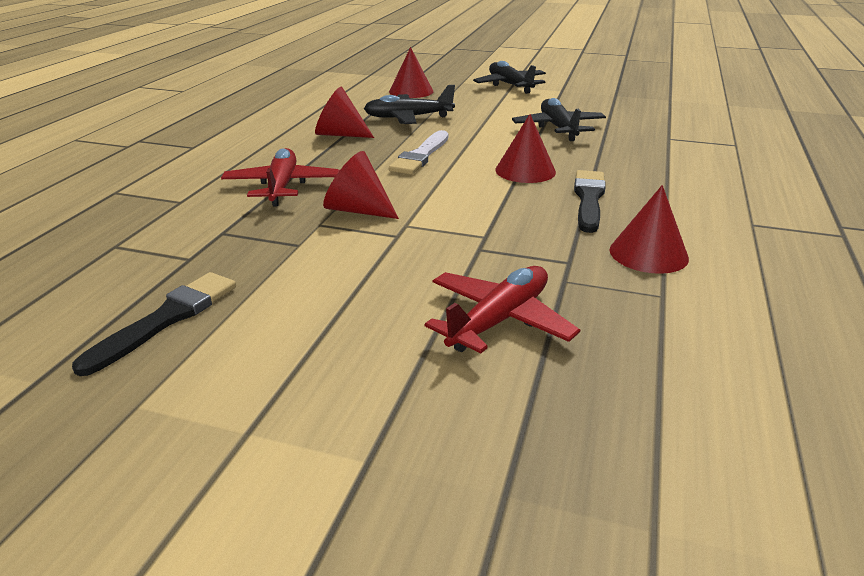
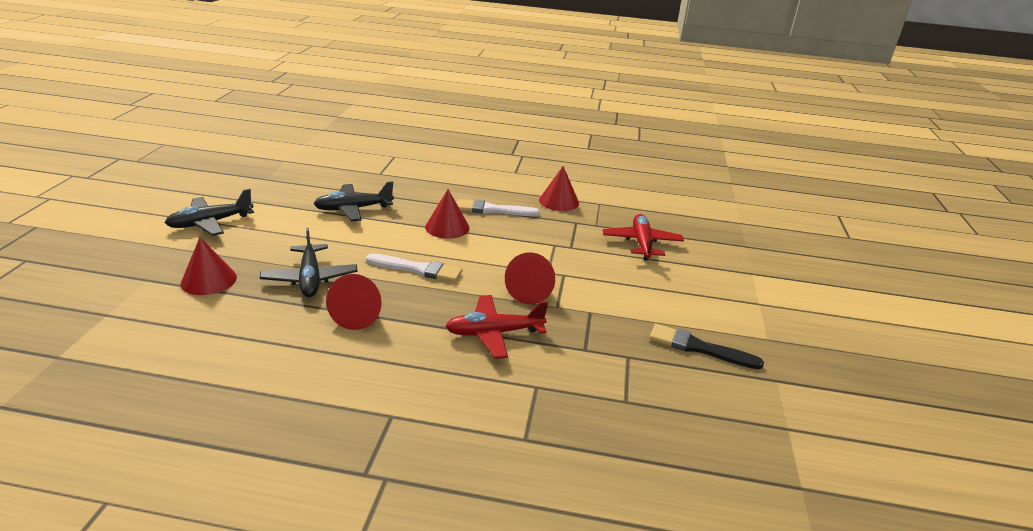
camera: 100 degrees left, 0 degrees up
(499, 320) = (641, 243): red plane -> red plane turned 60 degrees clockwise
(588, 199) = (492, 210): black brush -> white brush

